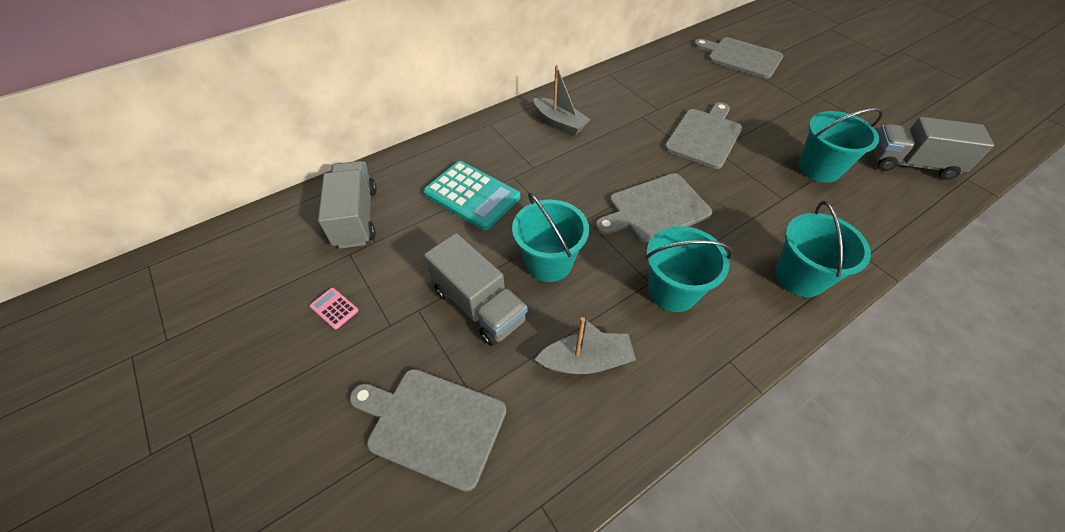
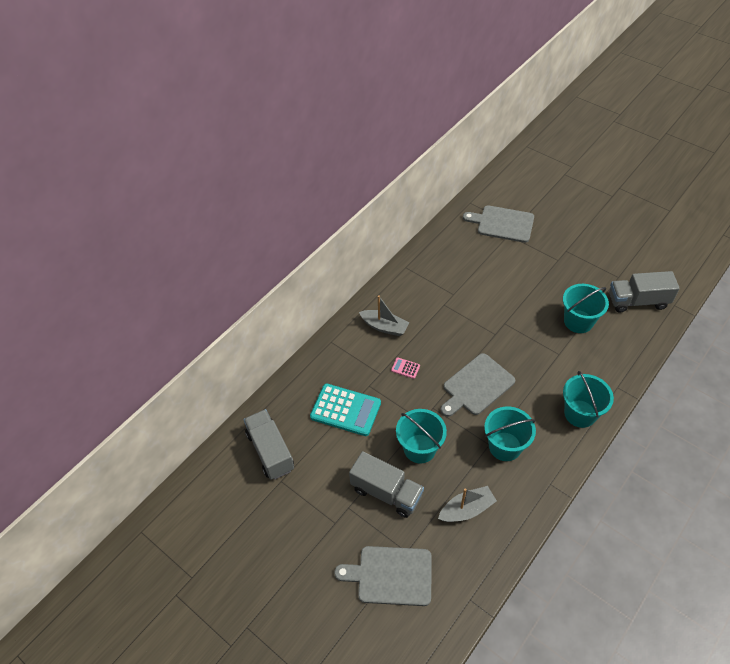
camera: 15 degrees left, 0 degrees up
(334, 308) = (292, 523): pink calculator -> pink calculator (405, 368)
(704, 136) = (494, 312): grey cutting board -> none

